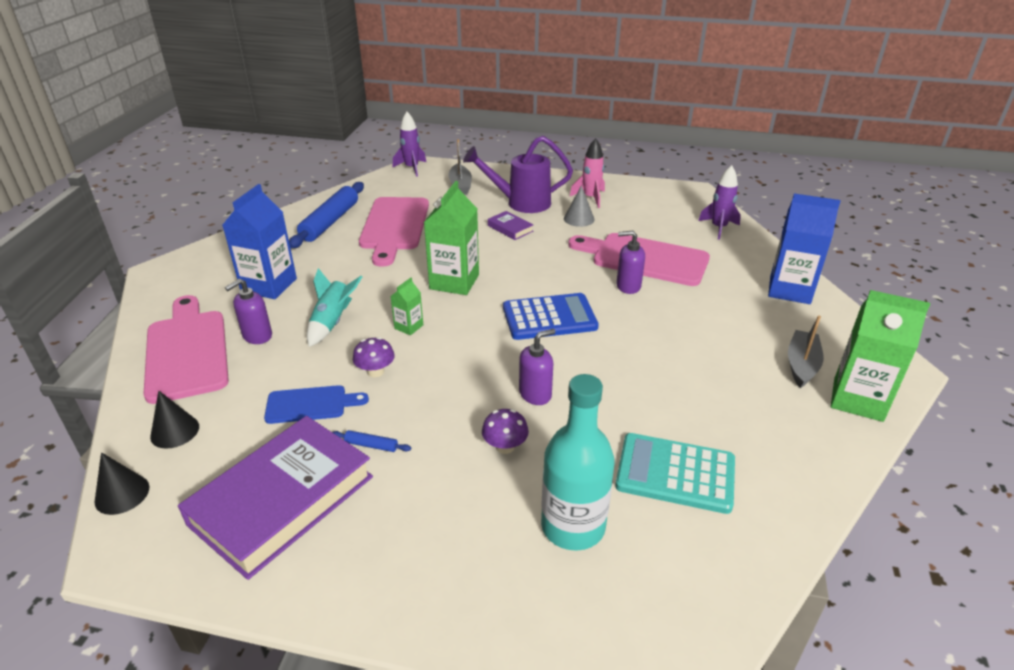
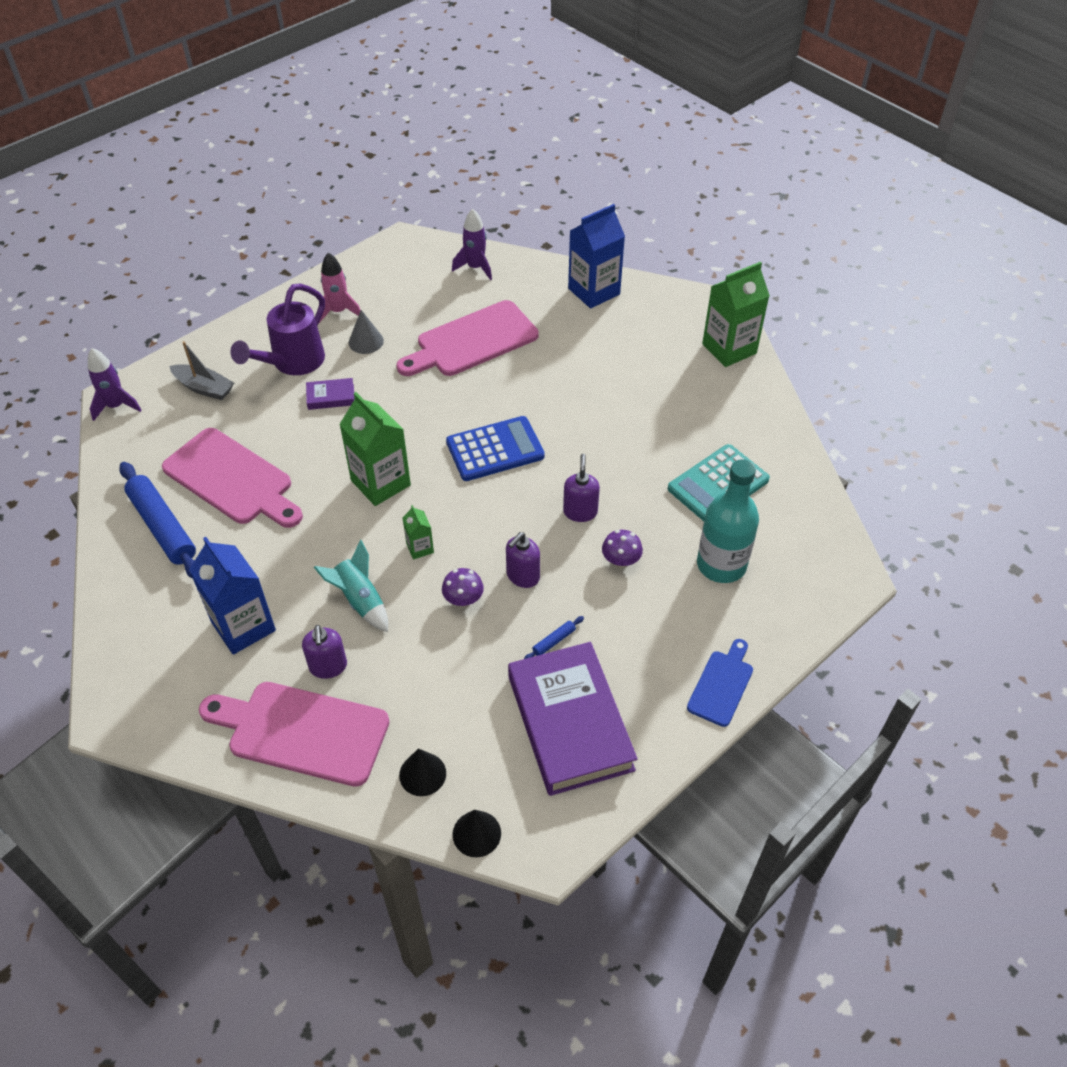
camera: 55 degrees left, 15 degrees up
(310, 404) = (469, 662): blue cutting board -> blue cutting board (721, 685)
(549, 317) = (495, 449): blue calculator -> blue calculator turned 45 degrees clockwise
(628, 286) = (500, 376): purple soap dispenser -> purple soap dispenser (522, 576)
(801, 365) = (675, 349): grey boat -> none

